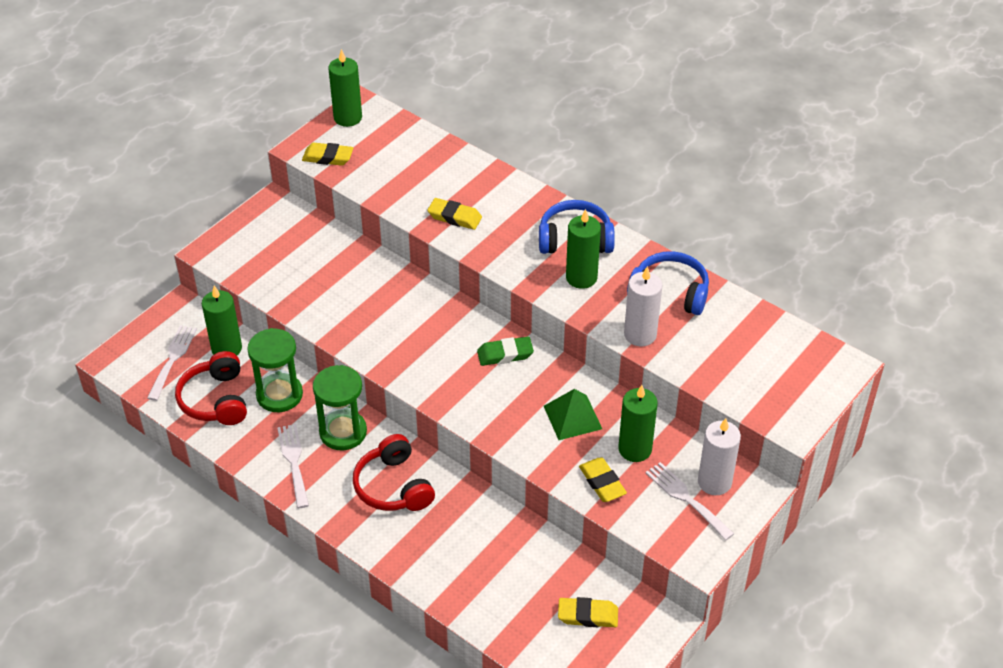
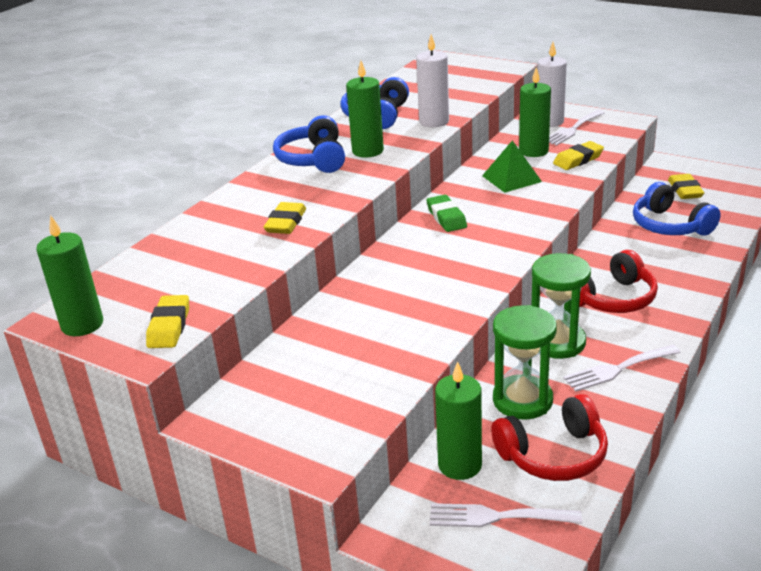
camera: 95 degrees left, 15 degrees down
(511, 574) = (670, 225): none -> blue headphones

